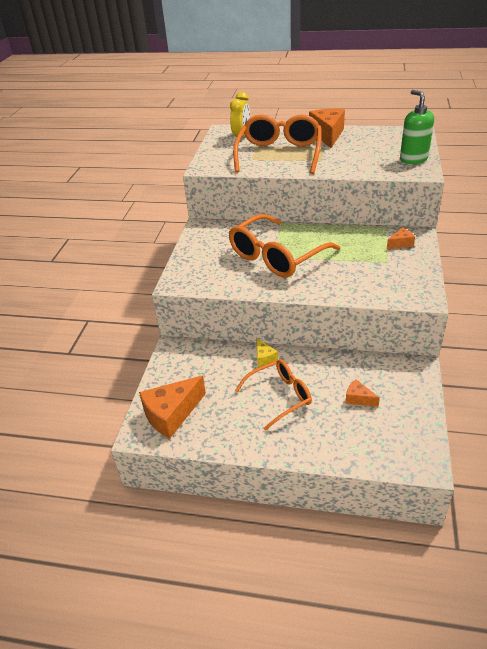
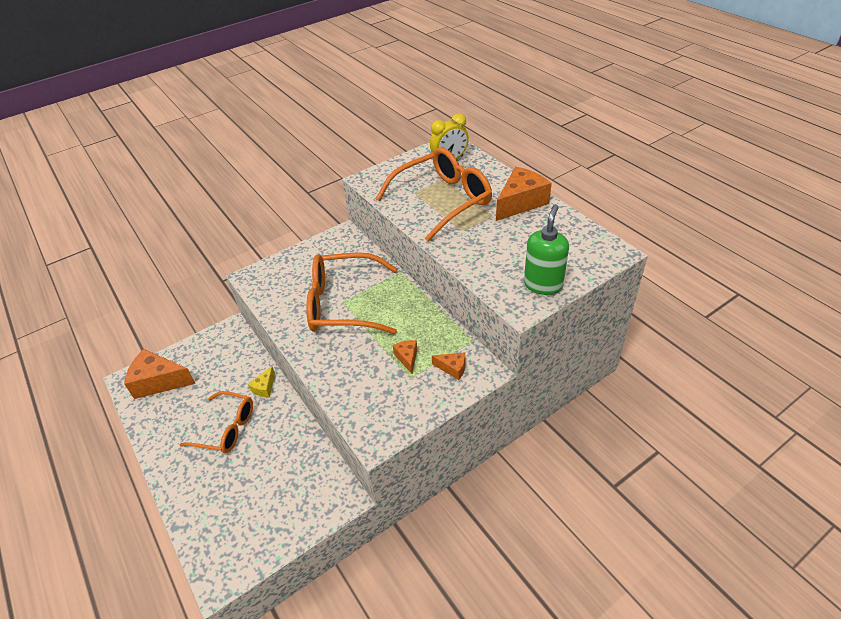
camera: 45 degrees right, 5 degrees up
(358, 398) = (265, 481): orange cheese -> orange cheese (407, 358)

